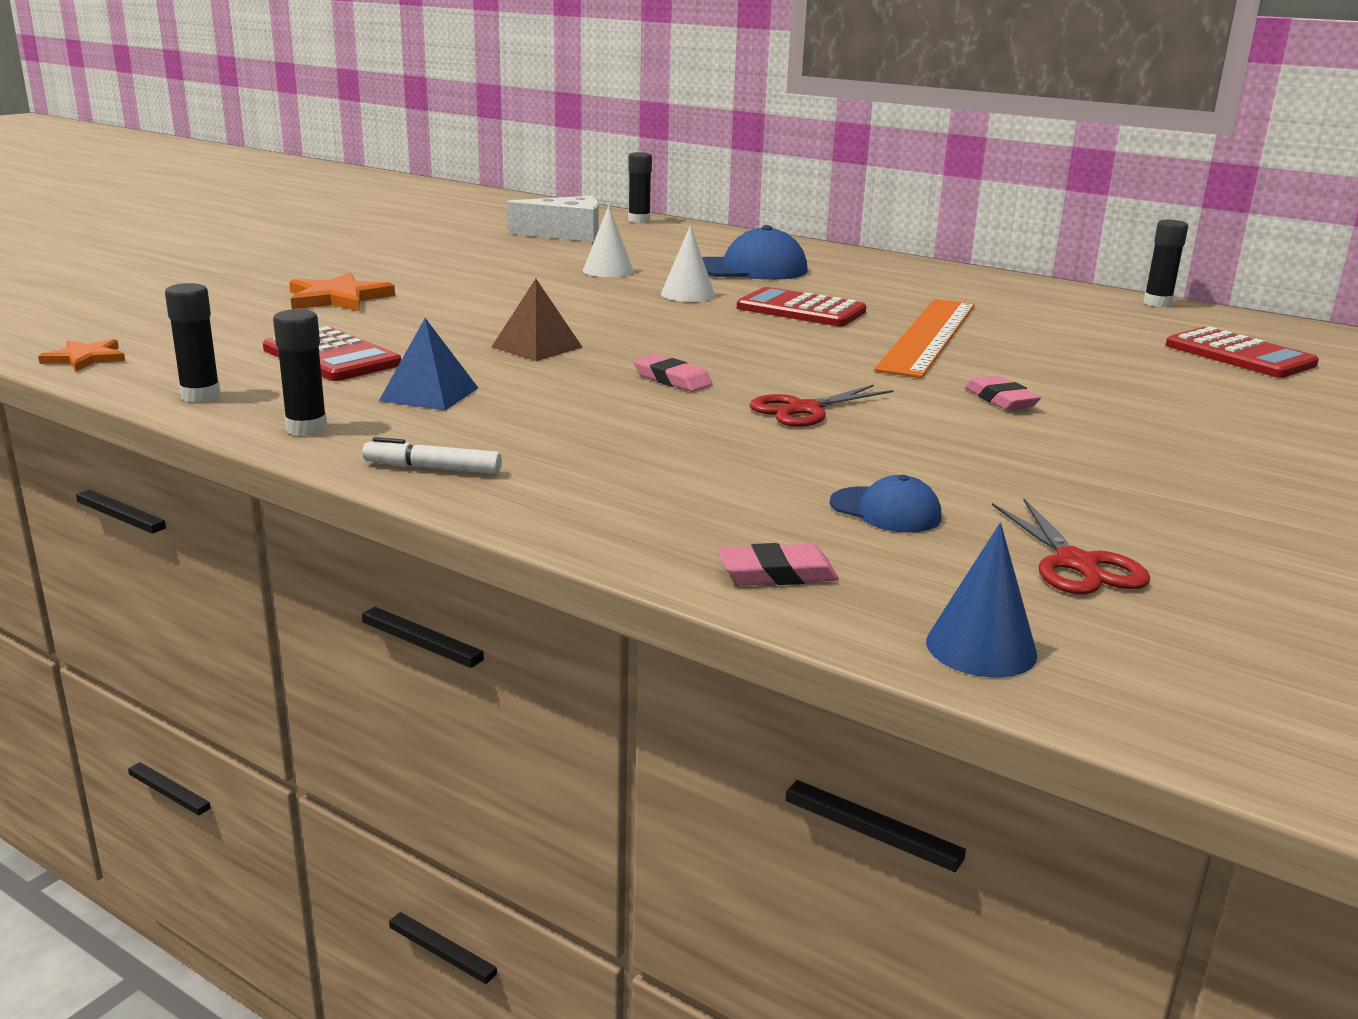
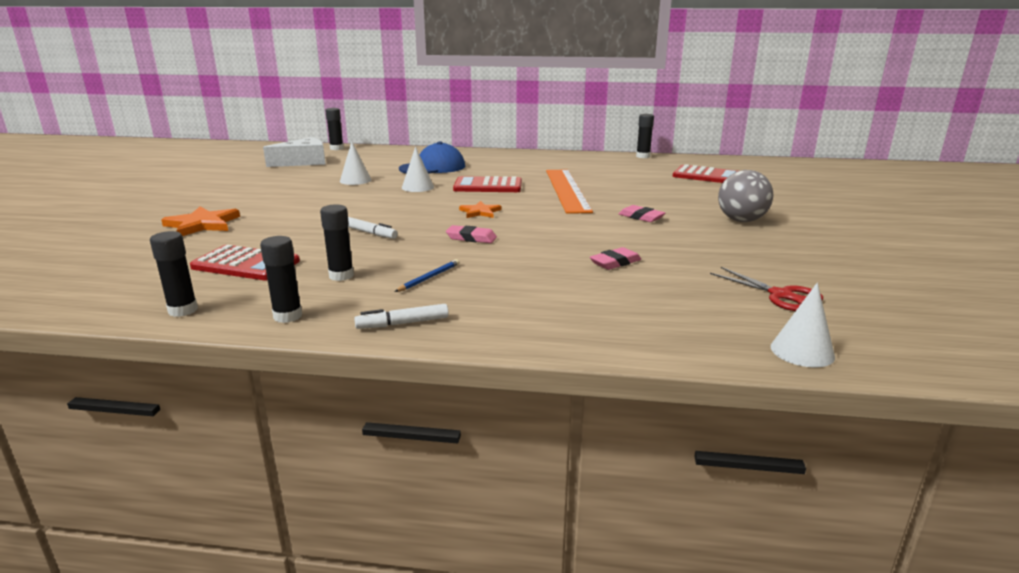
camera: 25 degrees left, 0 degrees up
(85, 358) = (56, 302): orange star -> orange star (480, 212)
(429, 394) = (341, 276): blue pyramid -> black glue stick
(536, 347) = (370, 233): brown pyramid -> white marker
(541, 420) = (429, 278): none -> blue pencil
(777, 573) = (665, 338): pink eraser -> pink eraser (615, 262)
(804, 410) = (560, 241): red scissors -> none
(885, 510) = (668, 288): blue cap -> none
(981, 648) = (802, 351): blue cone -> white cone
(1190, 438) = (741, 220): none -> grey ball

